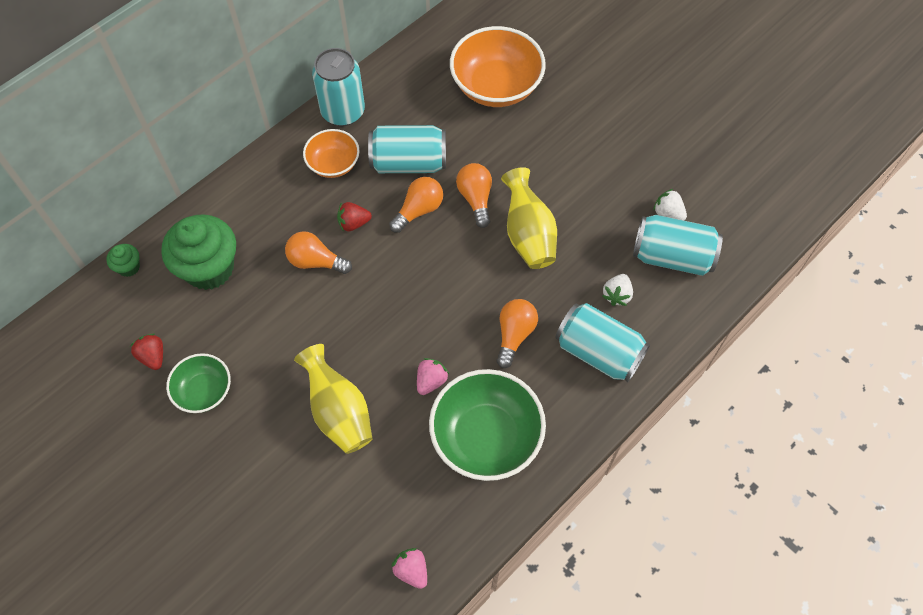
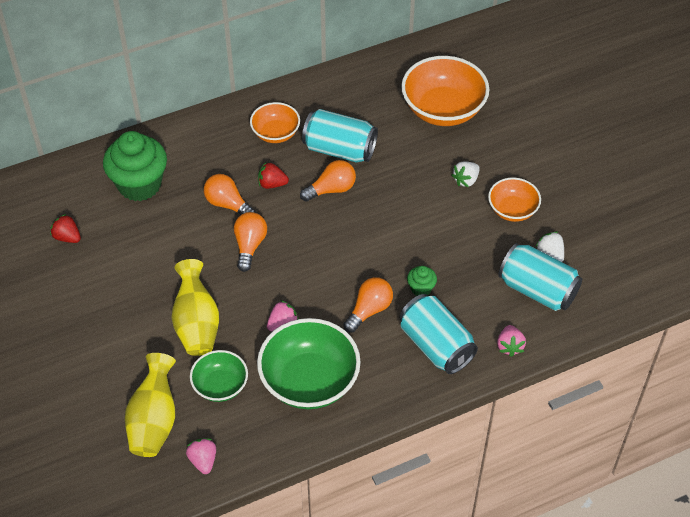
camera: 20 degrees right, 10 degrees down
(129, 267) = (76, 165): green cupcake -> green cupcake (421, 288)
(153, 356) = (67, 237): red strawberry -> red strawberry turned 45 degrees counterclockwise
(204, 391) = (96, 275): green bowl -> green bowl (220, 386)
(343, 112) = (301, 94): turquoise can -> none
(475, 199) = (384, 194): orange light bulb -> orange light bulb (249, 246)
(528, 234) = (417, 235): yellow vase -> yellow vase (154, 420)
(611, 176) = (512, 210): none -> orange bowl
(617, 295) = (473, 306): white strawberry -> white strawberry (466, 180)
(671, 328) = (509, 346): none -> pink strawberry

